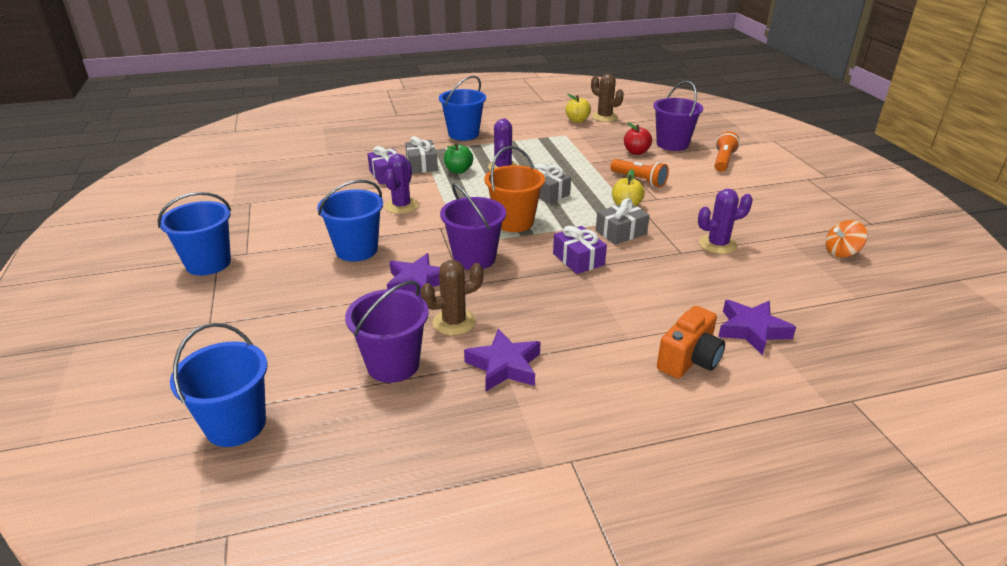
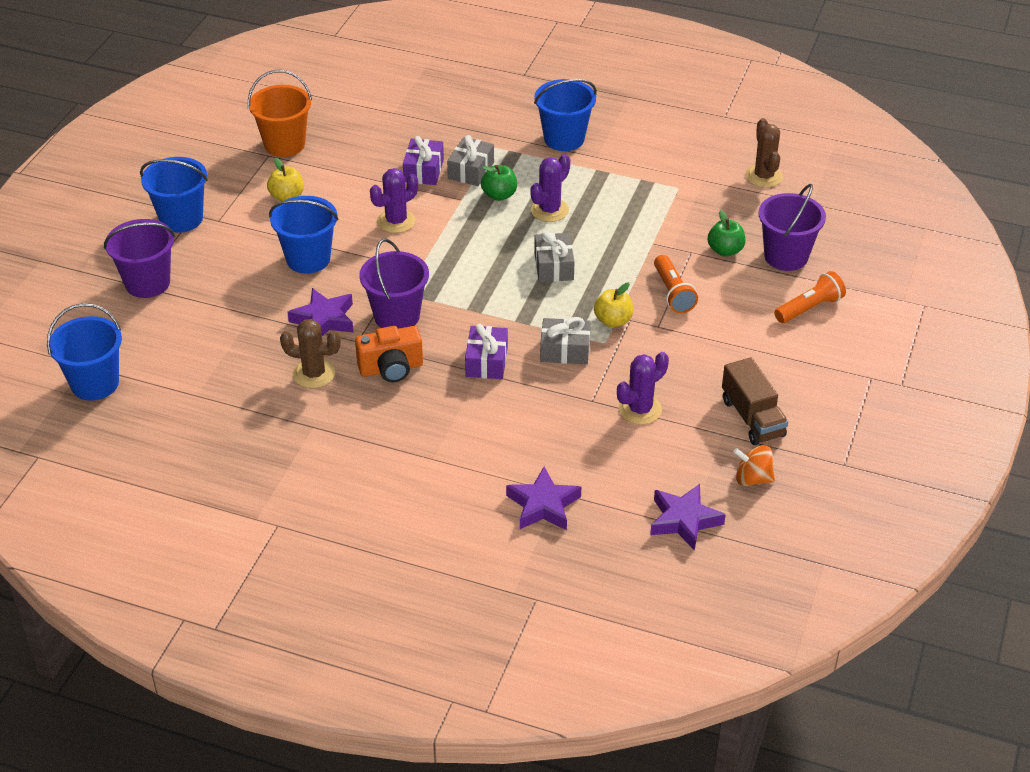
camera: 35 degrees right, 10 degrees up
(393, 364) = (233, 389): purple bucket -> purple bucket (147, 283)
(504, 366) = (310, 432): purple star -> purple star (684, 520)
(514, 222) = (478, 290): orange bucket -> orange bucket (284, 144)
(577, 120) = (722, 169): yellow apple -> yellow apple (287, 196)
(636, 152) = (725, 250): red apple -> green apple
(689, 360) = (455, 501): orange camera -> orange camera (391, 368)
(717, 244) = (640, 409): purple cactus -> purple cactus turned 60 degrees counterclockwise
(785, 221) = (752, 418): none -> brown truck

